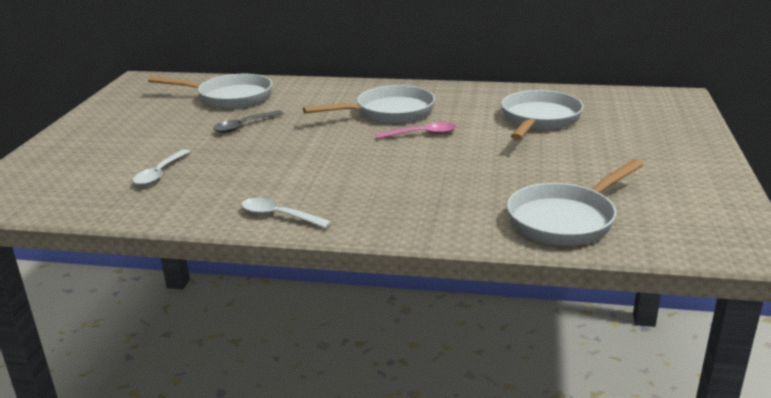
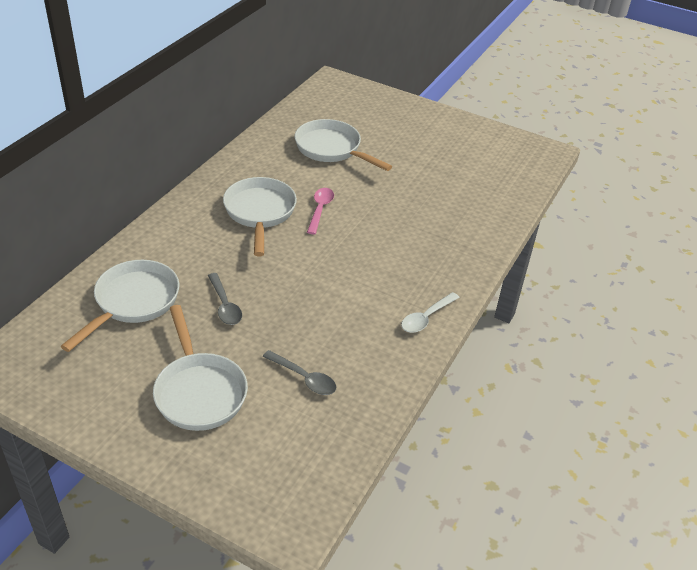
camera: 75 degrees left, 15 degrees up
(160, 173) = (304, 378): white spoon -> grey spoon
(566, 220) = (489, 195): white pan -> white pan (199, 391)

